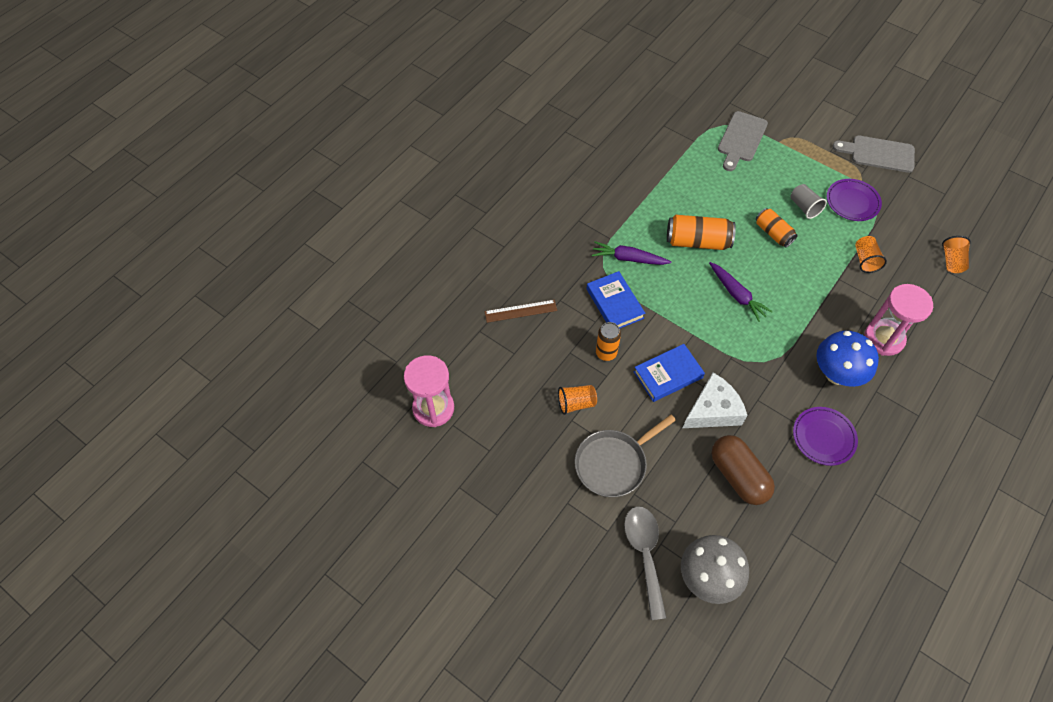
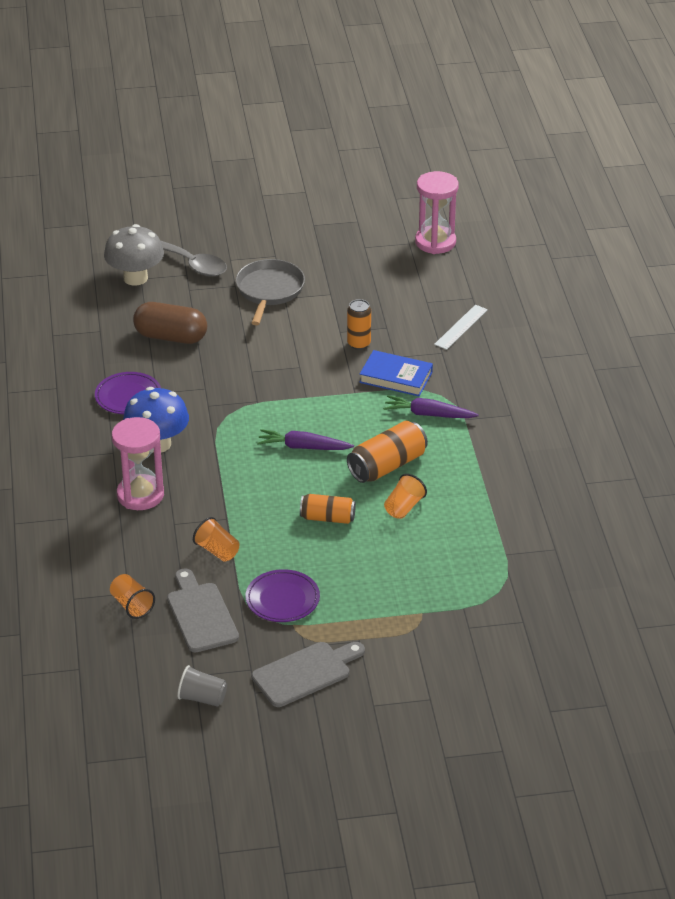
camera: 135 degrees right, 20 degrees down
(520, 311) = (461, 327): brown ruler -> white ruler
(576, 403) = (340, 304): orange cup -> orange cup (404, 507)
(628, 258) = (428, 414): purple carrot -> purple carrot turned 135 degrees counterclockwise
(668, 375) = (293, 360): blue book -> none
(713, 410) = (232, 361): white cheese -> none
(741, 139) = (462, 588): grey cutting board -> grey cutting board (201, 614)
(804, 207) = (324, 562): grey cup -> grey cup (202, 698)

